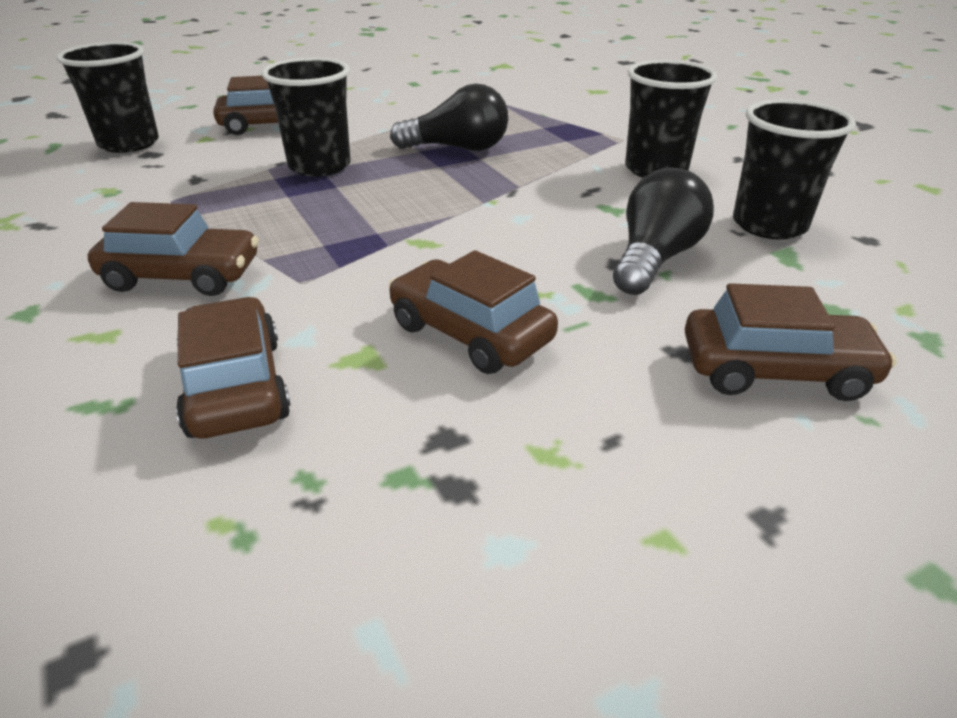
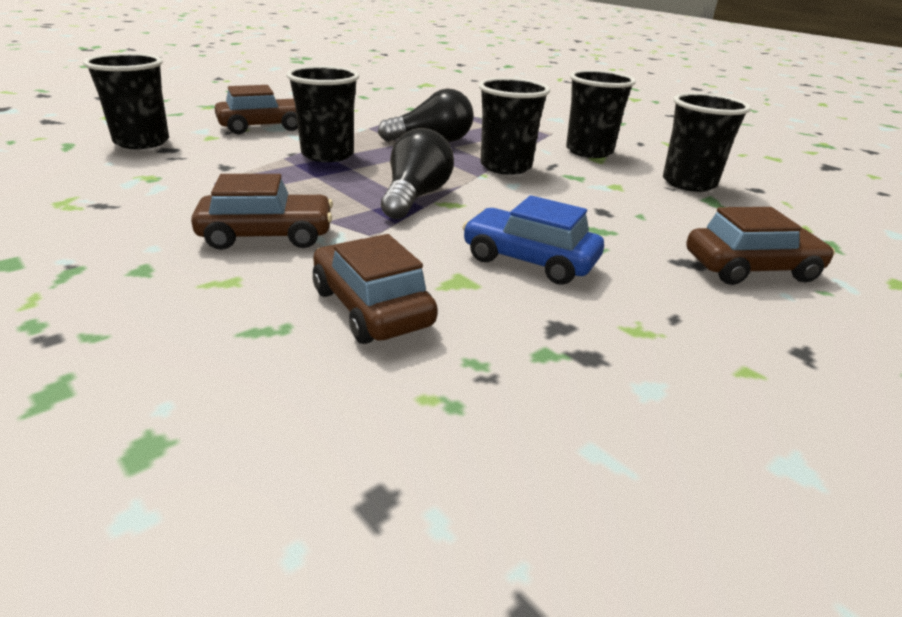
camera: 15 degrees left, 5 degrees down
(470, 333) = (529, 260): brown car -> blue car
(528, 190) = (506, 167): none -> black cup
(655, 259) = (627, 207): black light bulb -> black light bulb (415, 197)

